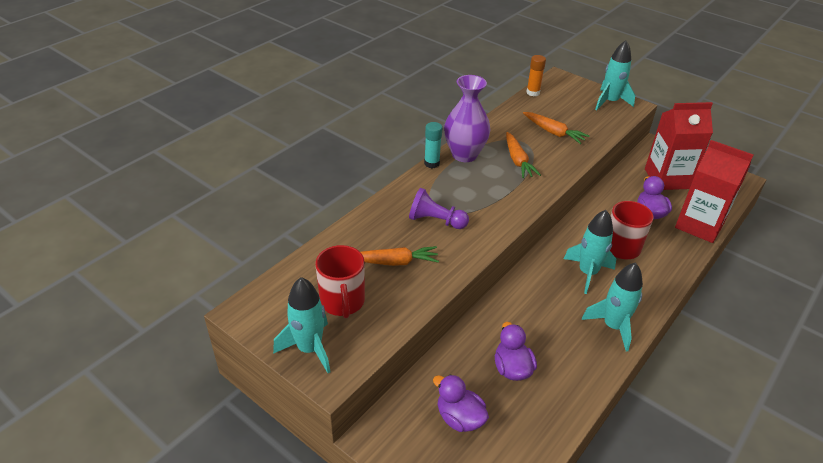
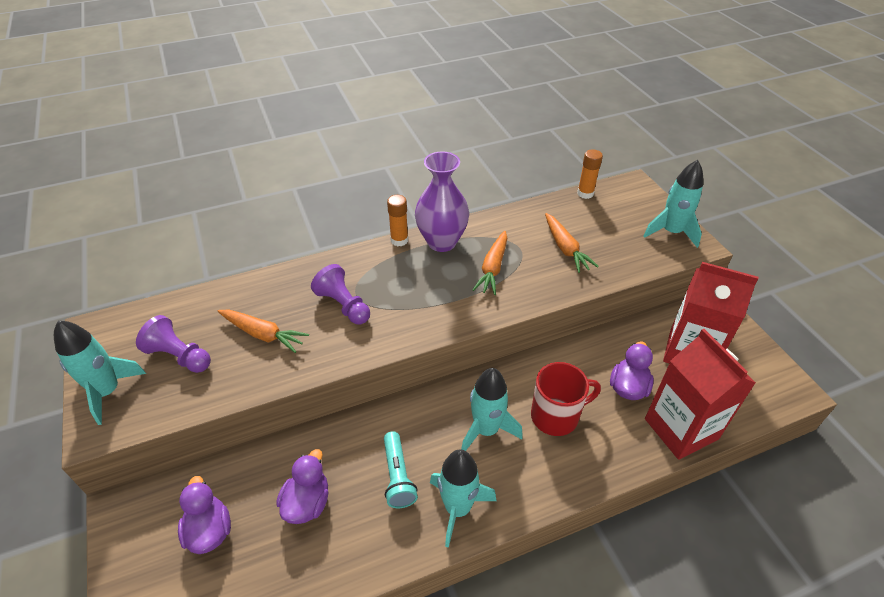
camera: 30 degrees right, 5 degrees up
(342, 302) = (179, 356): red mug -> purple pawn
(431, 163) = (399, 240): turquoise glue stick -> orange glue stick
(557, 325) = (397, 476): none -> turquoise flashlight

